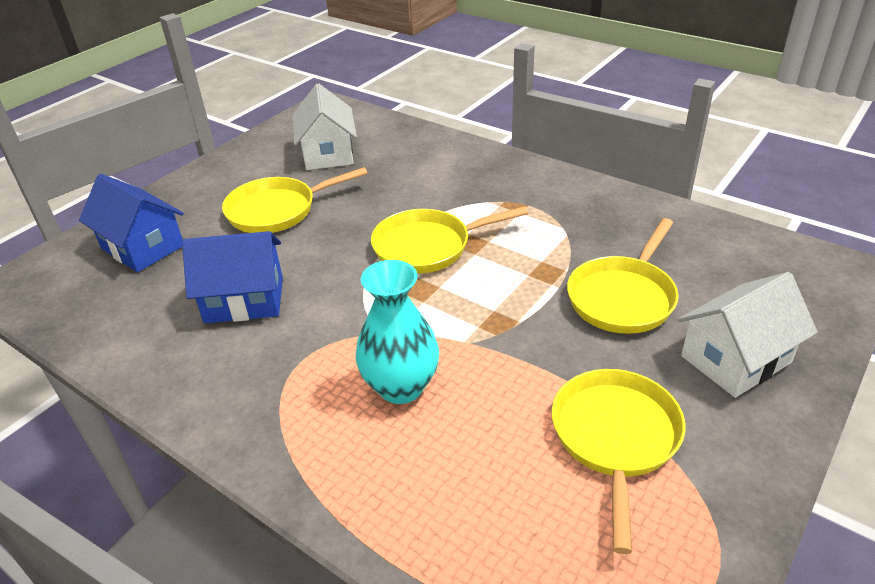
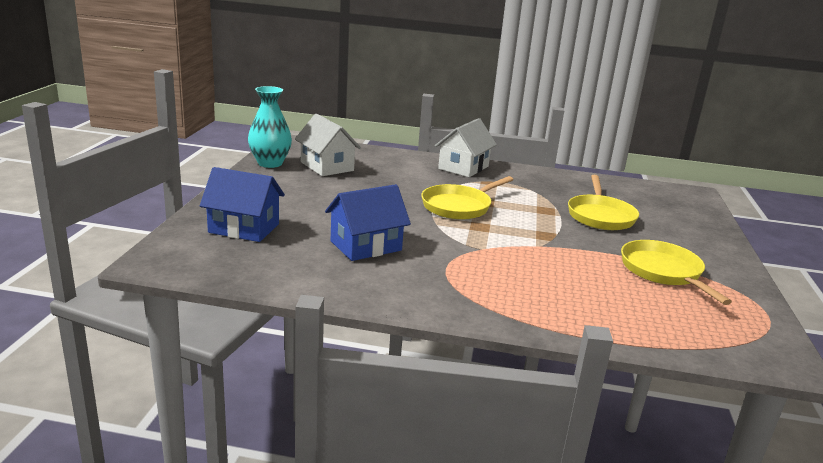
camera: 30 degrees left, 15 degrees down
(277, 210) = (328, 198): yellow pan -> none
(401, 387) = (524, 270): turquoise vase -> turquoise vase (270, 163)
(735, 359) = (683, 233): white house -> white house (463, 167)

